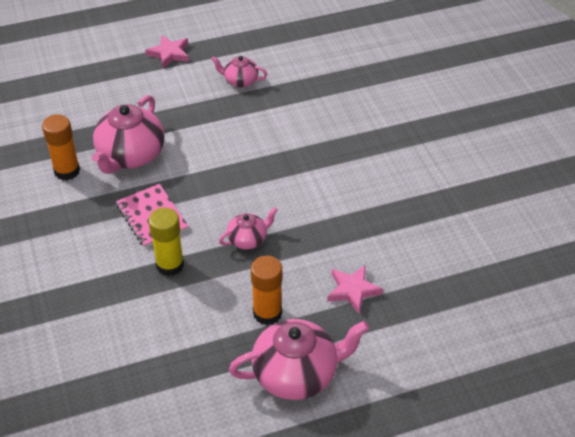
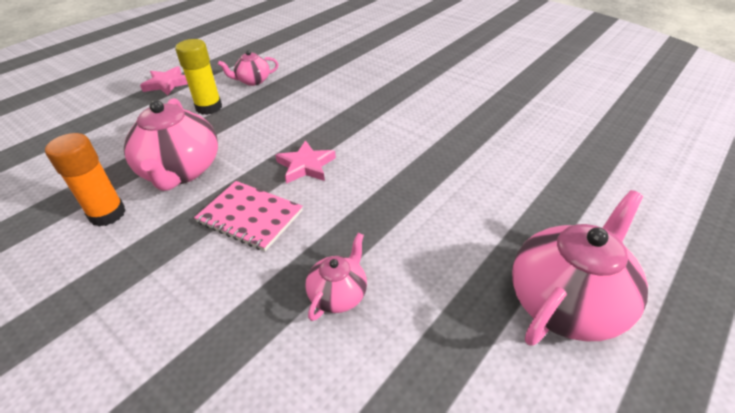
camera: 30 degrees left, 5 degrees down
(170, 265) = (311, 256): yellow glue stick -> yellow glue stick (209, 108)
(248, 239) = (375, 193): pink teapot -> pink teapot (338, 294)
(267, 313) = (466, 253): orange glue stick -> none
(353, 290) = (521, 191): pink star -> pink star (306, 166)

